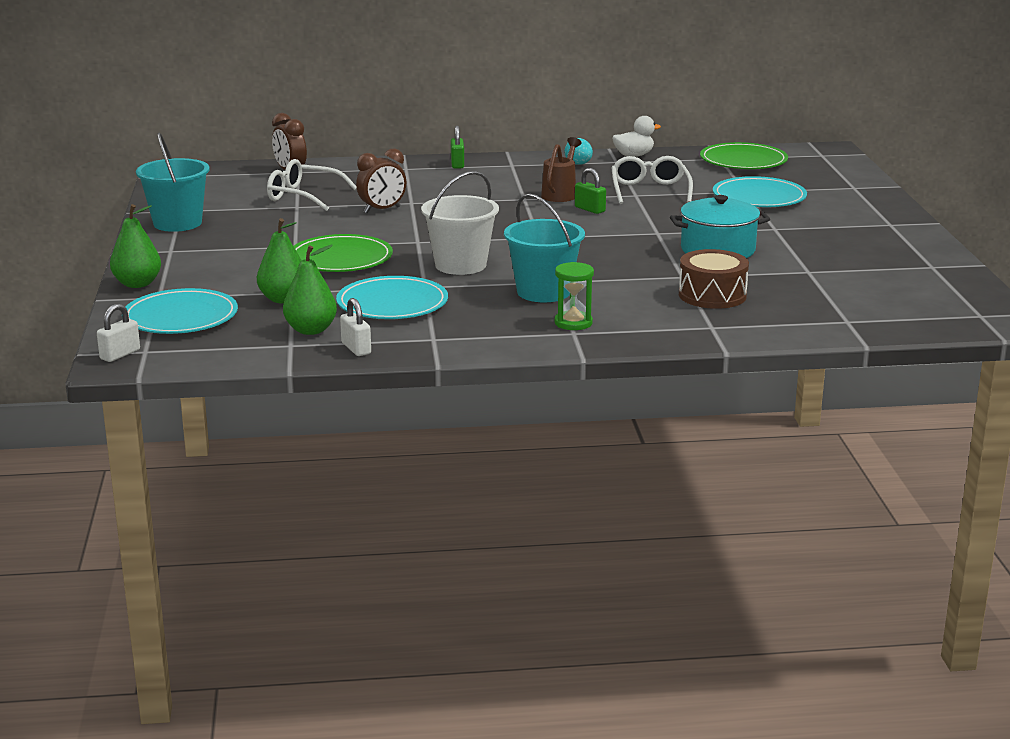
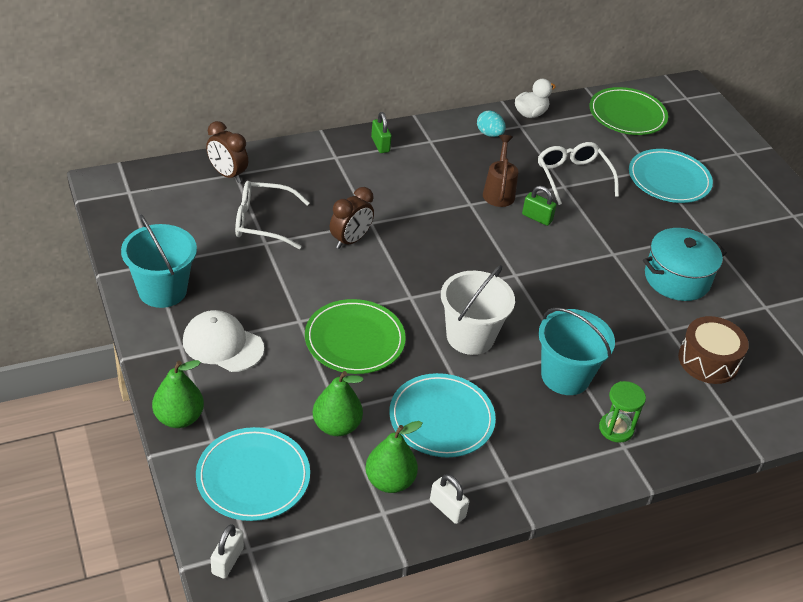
camera: 20 degrees left, 20 degrees up
(210, 252) = (223, 344): none -> white cap

